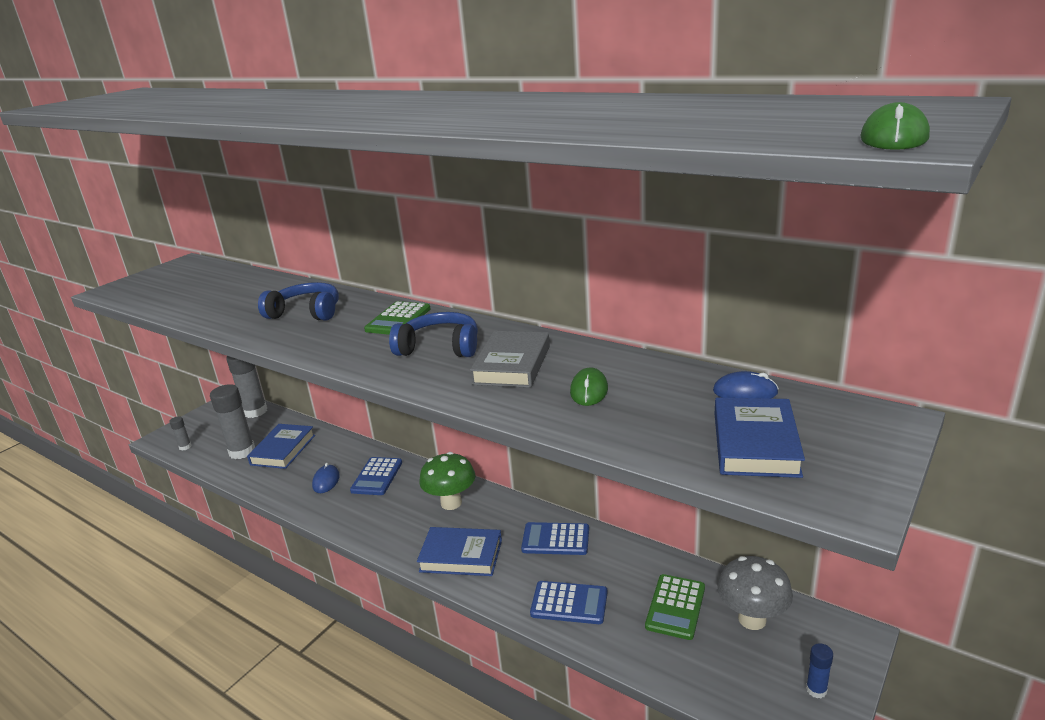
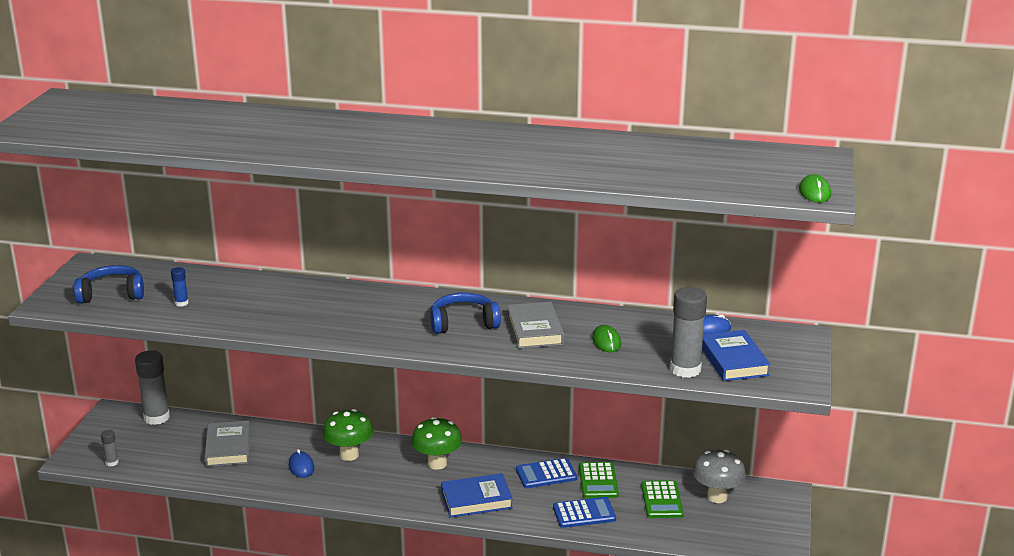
camera: 25 degrees left, 0 degrees up
(242, 452) = (184, 456): grey glue stick -> grey glue stick (685, 369)
(283, 450) = (228, 448): blue book -> grey book
(306, 312) = (305, 306): blue headphones -> blue headphones (112, 294)
(377, 477) = (349, 455): blue calculator -> green mushroom
(398, 319) = (401, 303): green calculator -> green calculator (598, 481)
(816, 690) = (773, 527): blue glue stick -> blue glue stick (181, 303)

